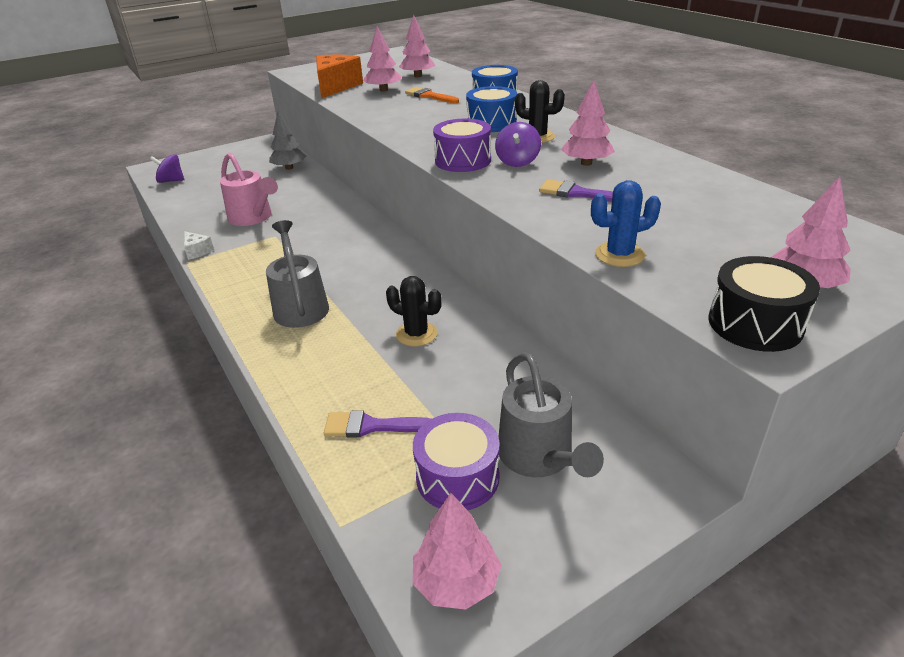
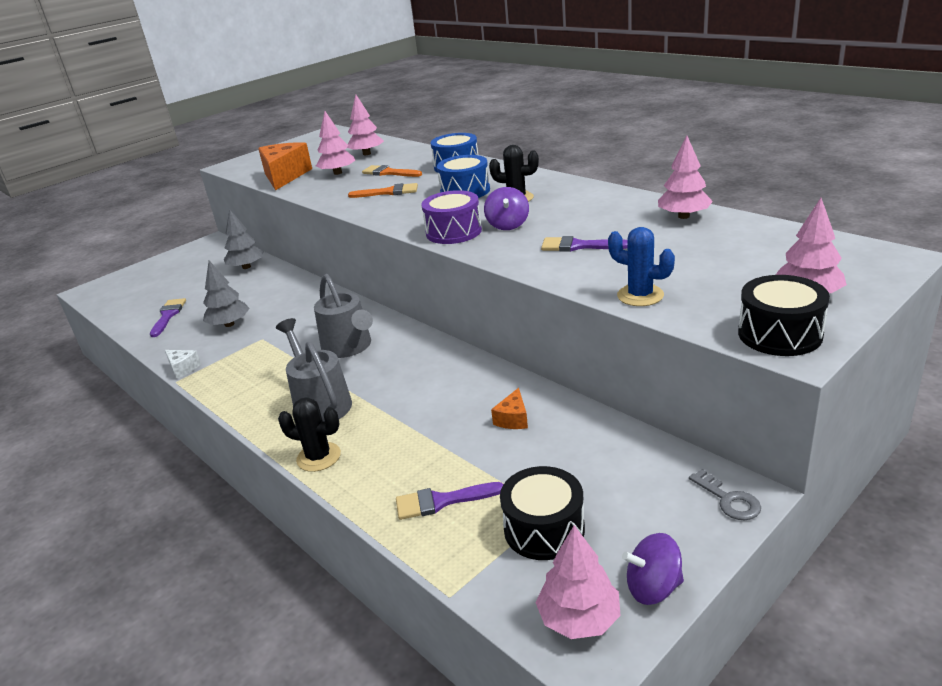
camera: 10 degrees left, 5 degrees down
(171, 181) = (118, 301): purple spinning top -> purple spinning top (653, 587)
(205, 201) = (168, 316): none -> purple brush
(253, 217) = (229, 324): pink watering can -> grey tree
(416, 334) = (451, 408): black cactus -> black cactus (318, 457)
(420, 114) = (388, 192): none -> orange brush
(457, 477) = (544, 529): purple drum -> black drum
(470, 357) = (513, 419): none -> orange cheese
(539, 457) = (613, 495): grey watering can -> grey watering can (349, 347)
(586, 163) = (574, 217): pink tree -> pink tree (683, 216)
(619, 255) = (640, 295): blue cactus -> blue cactus turned 60 degrees clockwise
(658, 489) = (729, 500): none -> grey key

